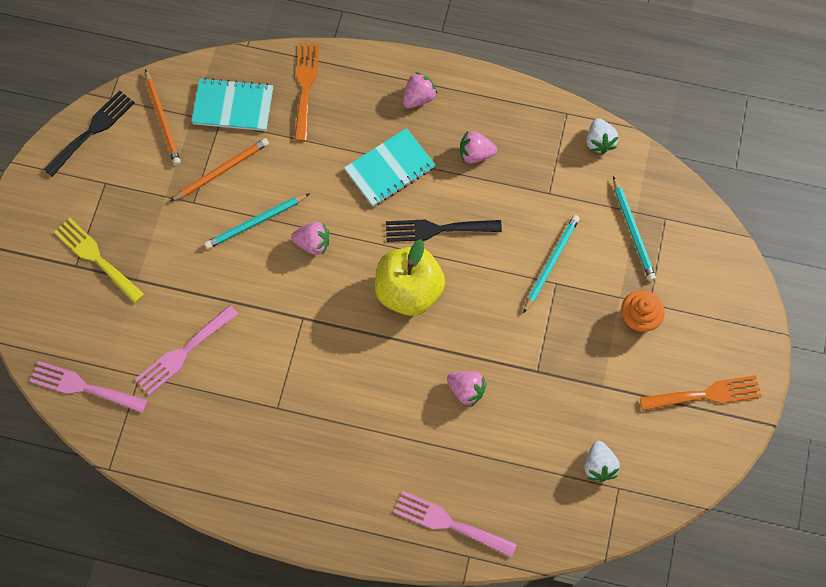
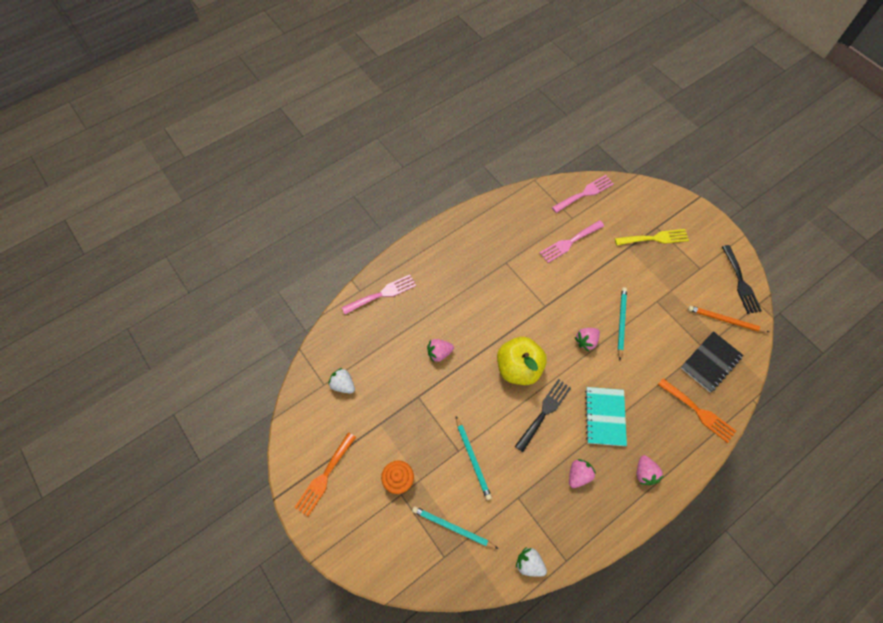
camera: 130 degrees right, 5 degrees down
(183, 353) = (569, 242): pink fork -> pink fork turned 120 degrees counterclockwise
(222, 170) = (668, 327): orange pencil -> none
(233, 106) = (710, 362): turquoise notebook -> black notebook

